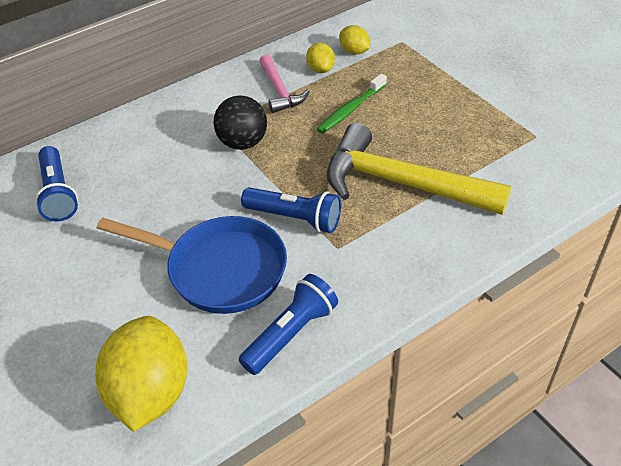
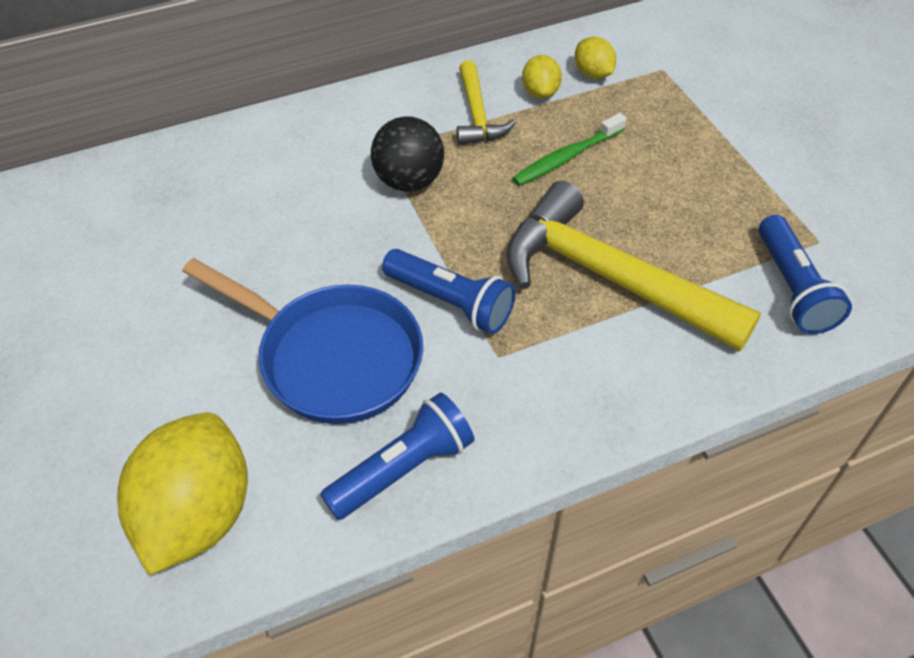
camera: 10 degrees right, 5 degrees up
(58, 193) = (153, 211): blue flashlight -> blue flashlight (792, 288)
(280, 91) = (477, 115): pink hammer -> yellow hammer

